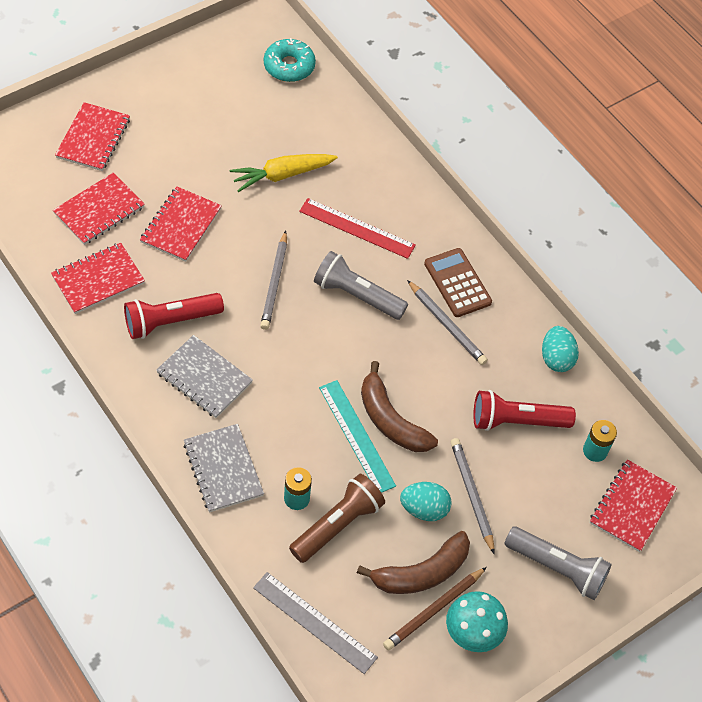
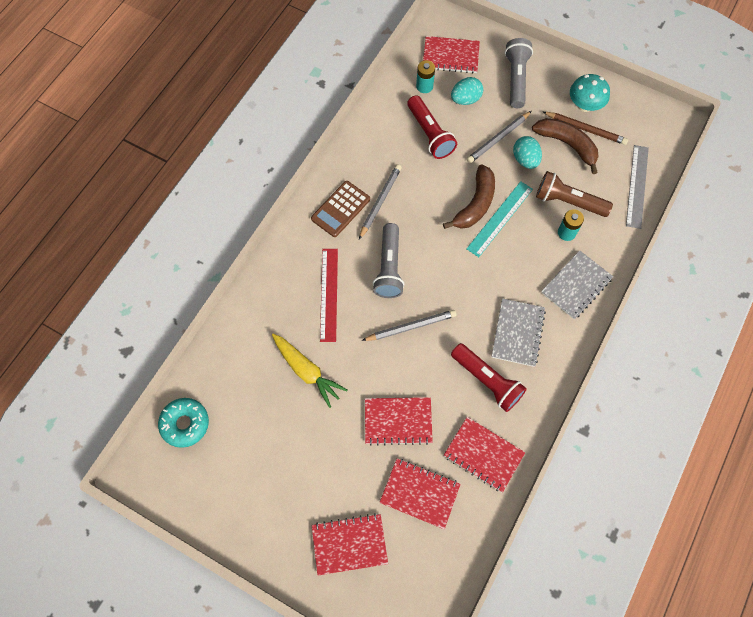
camera: 110 degrees left, 10 degrees up
(556, 358) = (368, 129): turquoise egg -> turquoise egg (465, 99)

